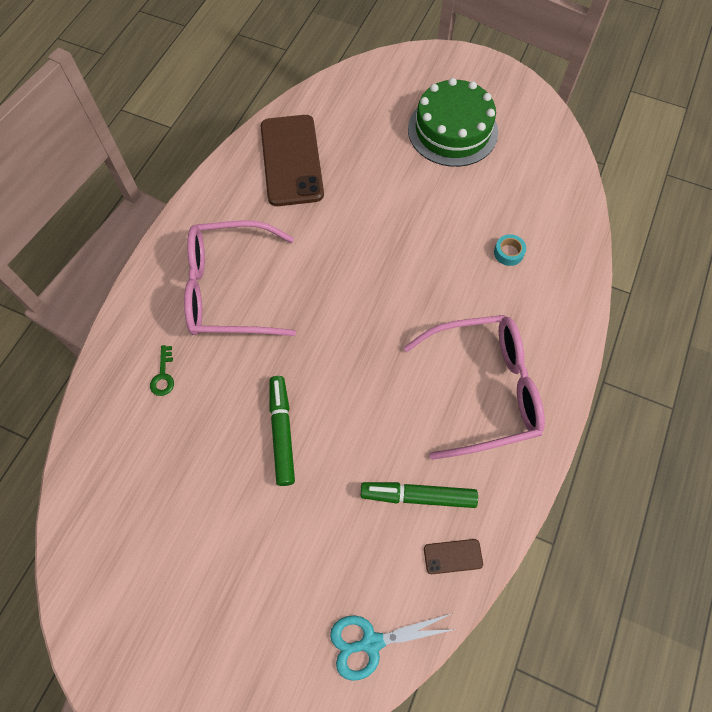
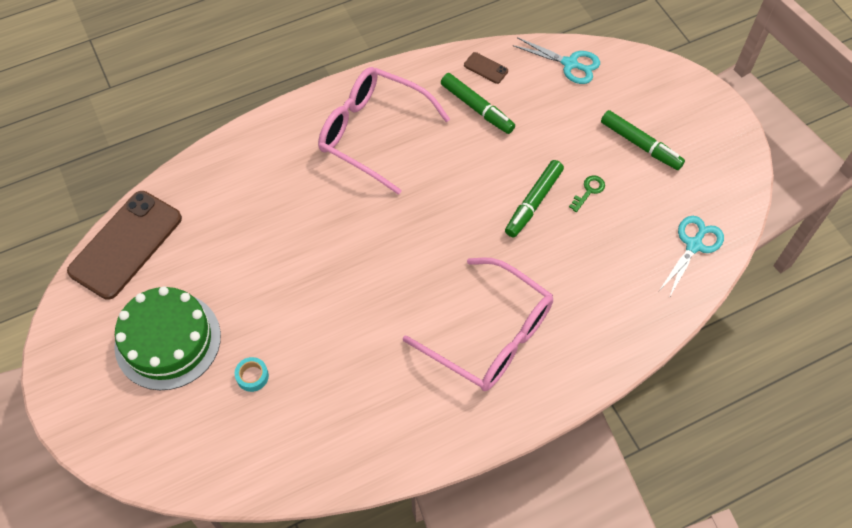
camera: 140 degrees left, 5 degrees down
(99, 503) = (694, 245): none -> turquoise scissors
(163, 375) = (592, 302): green key -> green key (589, 191)
(221, 587) = (640, 145): none -> green marker
(291, 160) = (335, 423): brown phone -> brown phone (126, 245)
(508, 253) = (251, 204): turquoise tape -> turquoise tape (252, 376)

